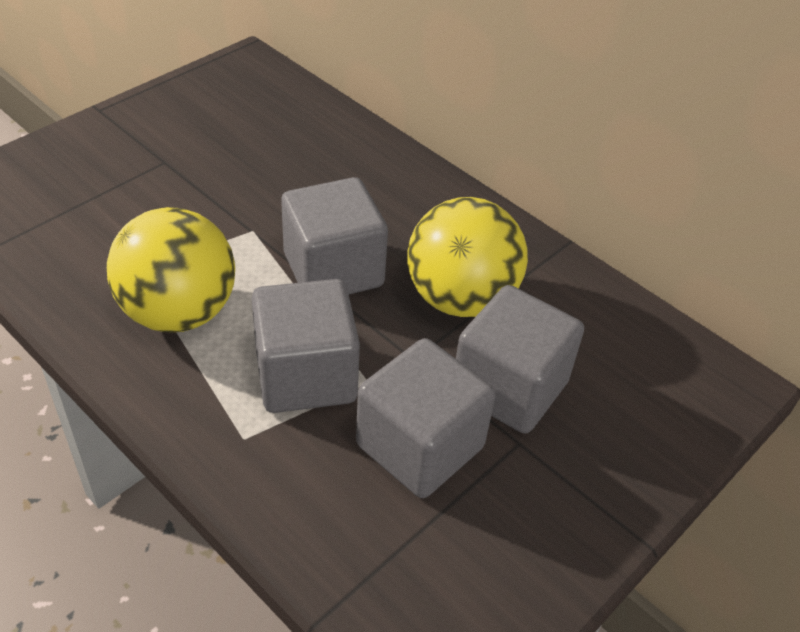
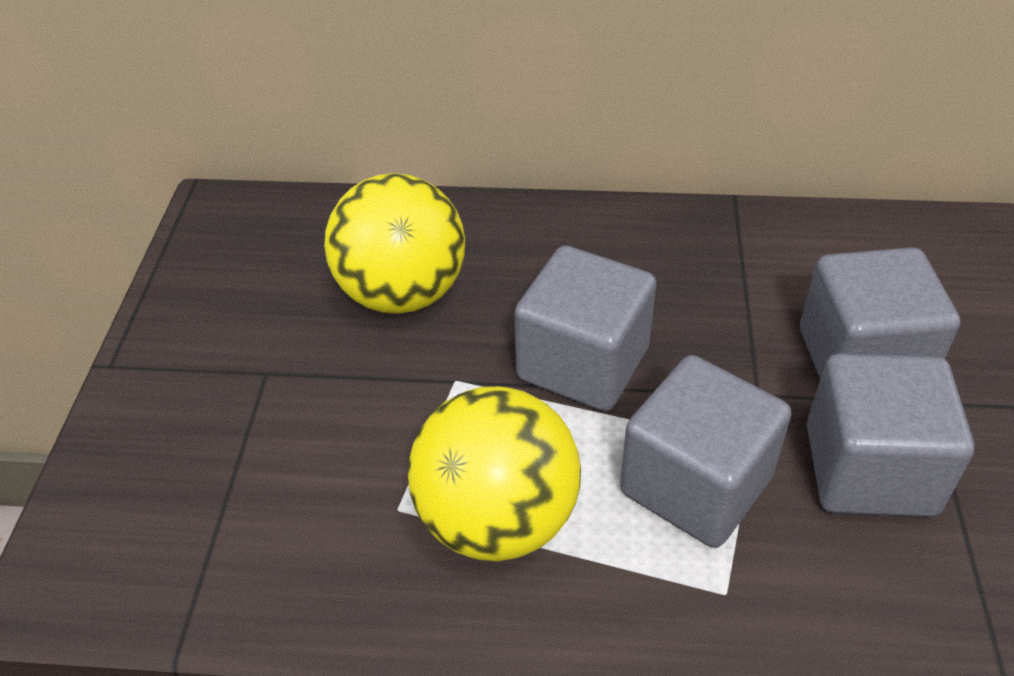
camera: 35 degrees left, 0 degrees up
(460, 298) = (722, 309): yellow ball -> yellow ball (402, 293)

